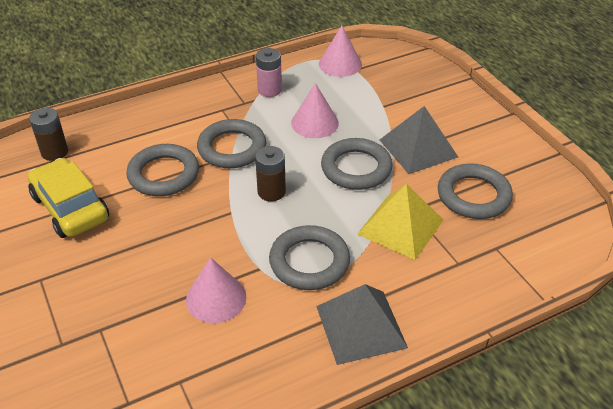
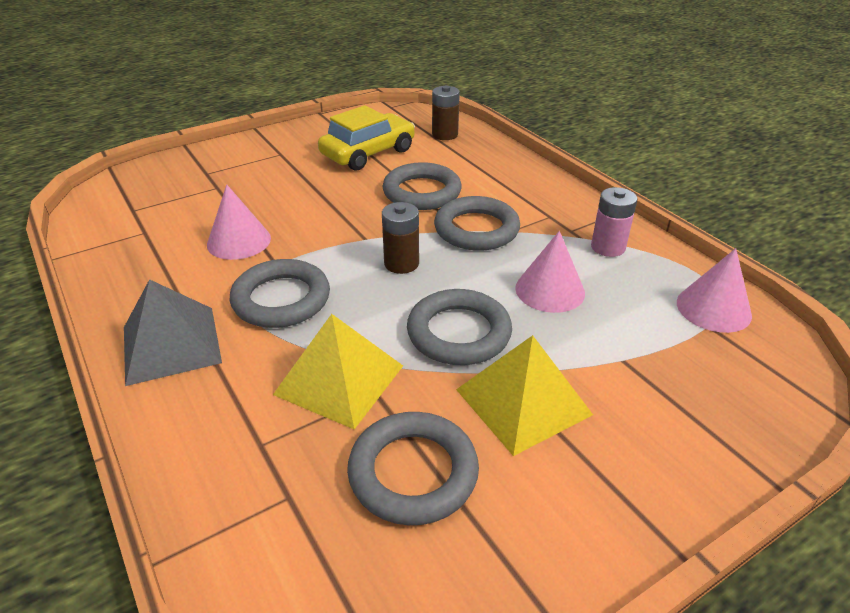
camera: 85 degrees right, 5 degrees down
(418, 148) = (523, 402): grey pyramid -> yellow pyramid

